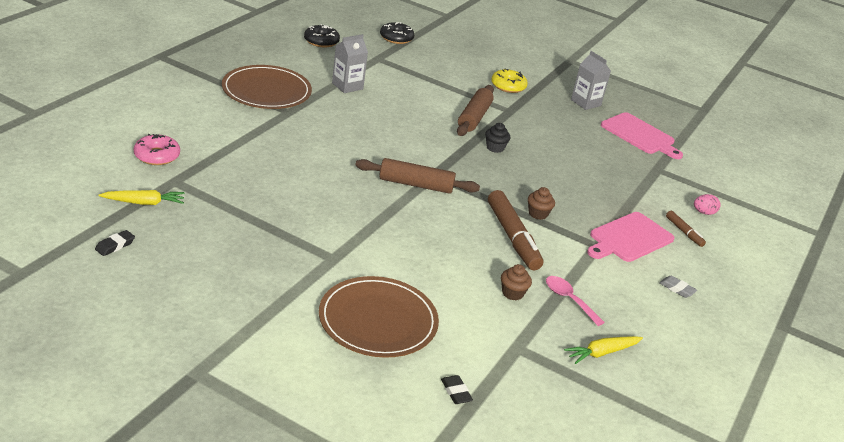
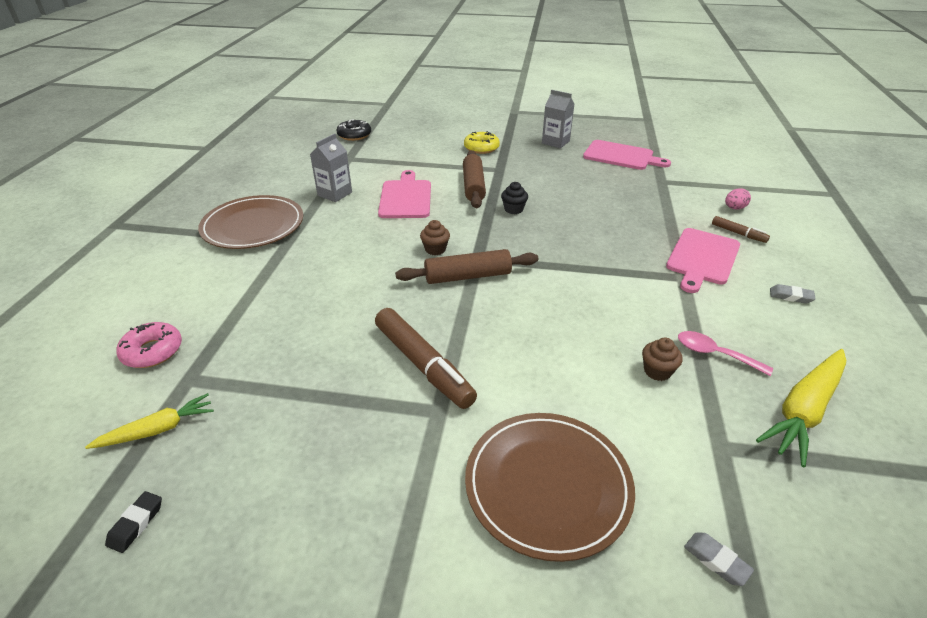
camera: 15 degrees left, 5 degrees up
(321, 41) = (285, 158): black donut -> none
(406, 108) = (405, 197): none -> pink cutting board
(456, 392) = (716, 561): black eraser -> grey eraser
(512, 237) = (603, 300): brown marker -> brown marker (423, 365)
(538, 214) = (604, 264): brown cupcake -> brown cupcake (435, 249)
(602, 353) = (804, 410): yellow carrot -> yellow carrot, size x1.64

